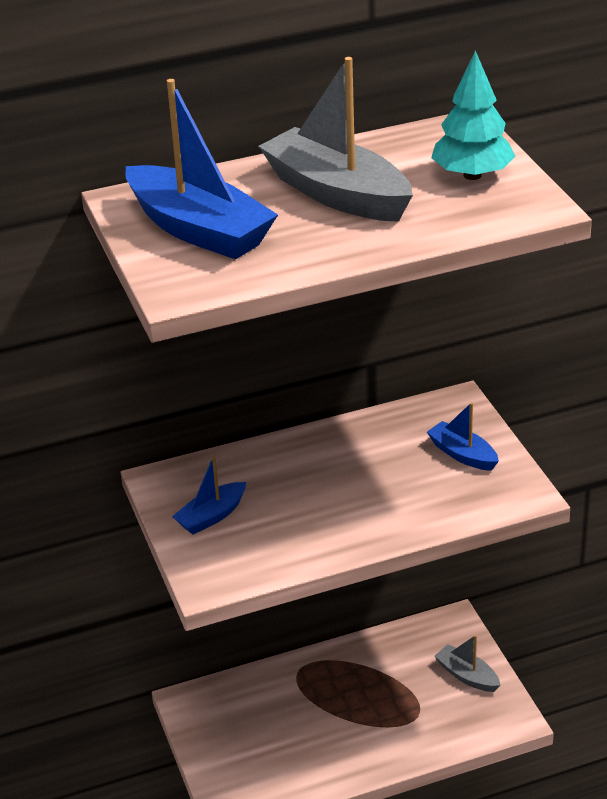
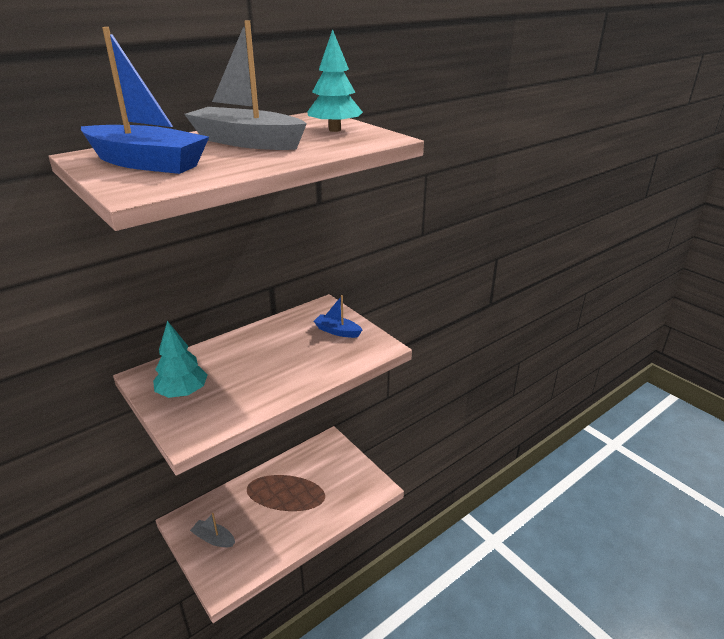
camera: 20 degrees left, 5 degrees down
(211, 516) = (183, 392): blue boat -> turquoise tree
(467, 676) = (346, 468): grey boat -> grey boat (214, 538)

